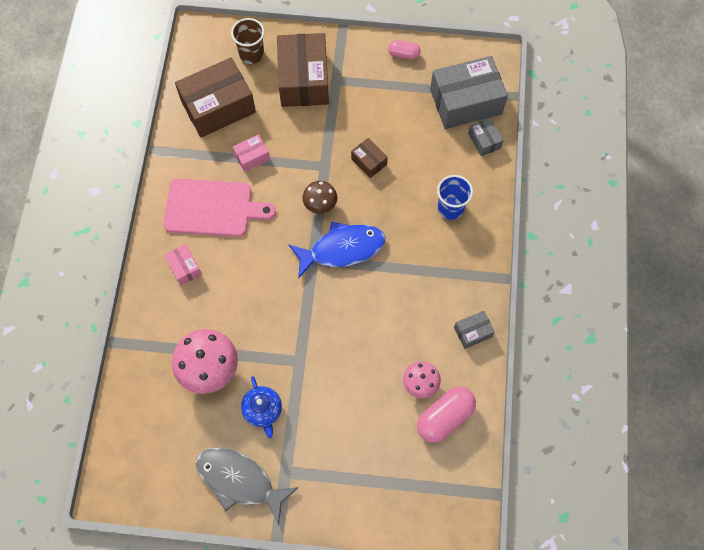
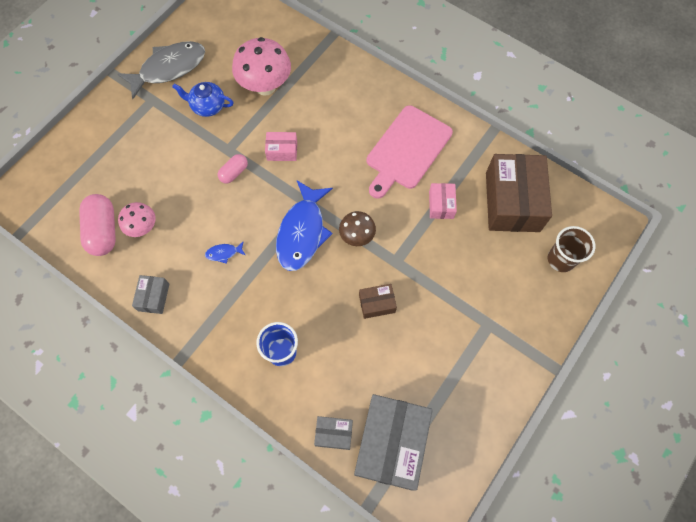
camera: 120 degrees right, 0 degrees up
(184, 267) = (364, 106): pink box -> pink box (282, 151)
(304, 80) = (504, 293): brown box -> none
(400, 300) = (224, 253): none -> blue fish
(403, 54) = (486, 412): pink capsule -> pink capsule (234, 173)

